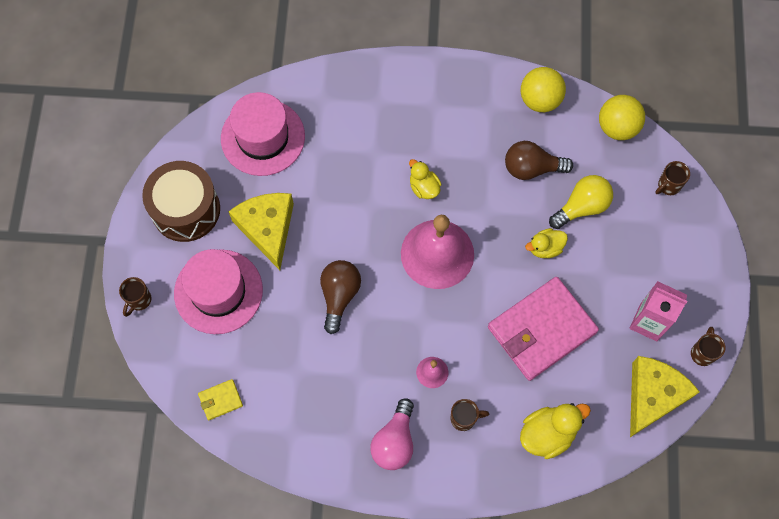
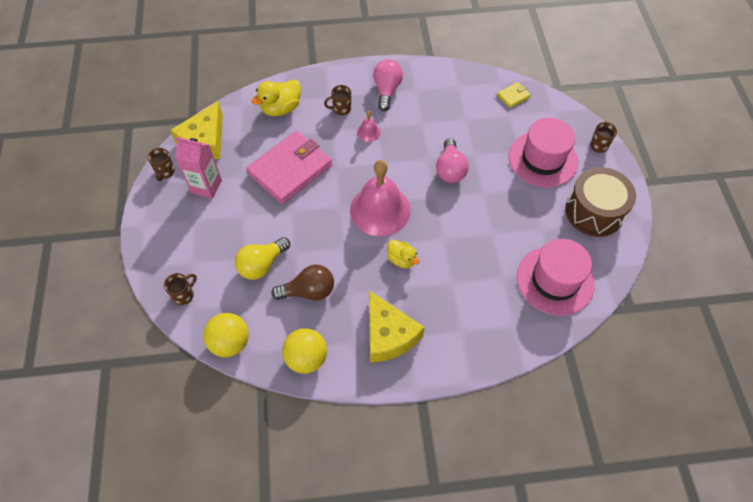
camera: 170 degrees right, 10 degrees down
(267, 229) = (522, 207): yellow cheese -> yellow cheese (388, 335)
(339, 296) = (450, 169): brown light bulb -> pink light bulb
(545, 248) = (291, 227): yellow duck -> none

